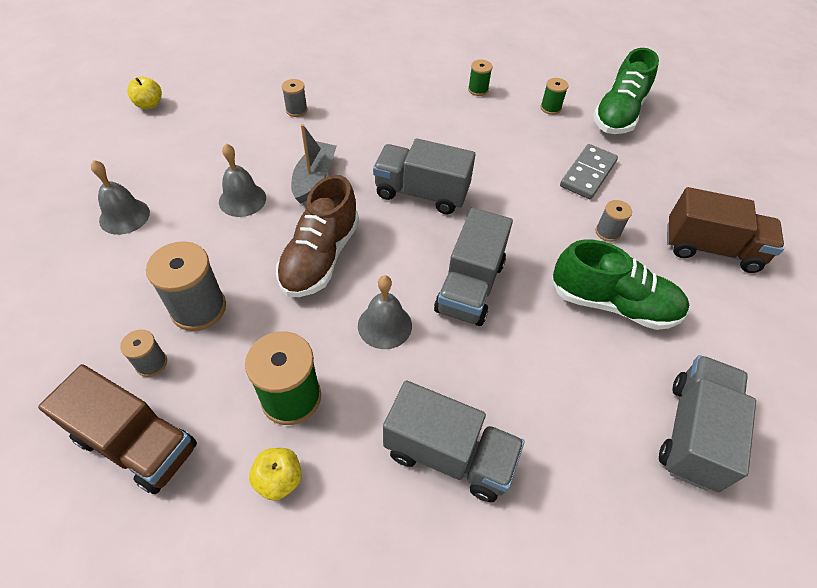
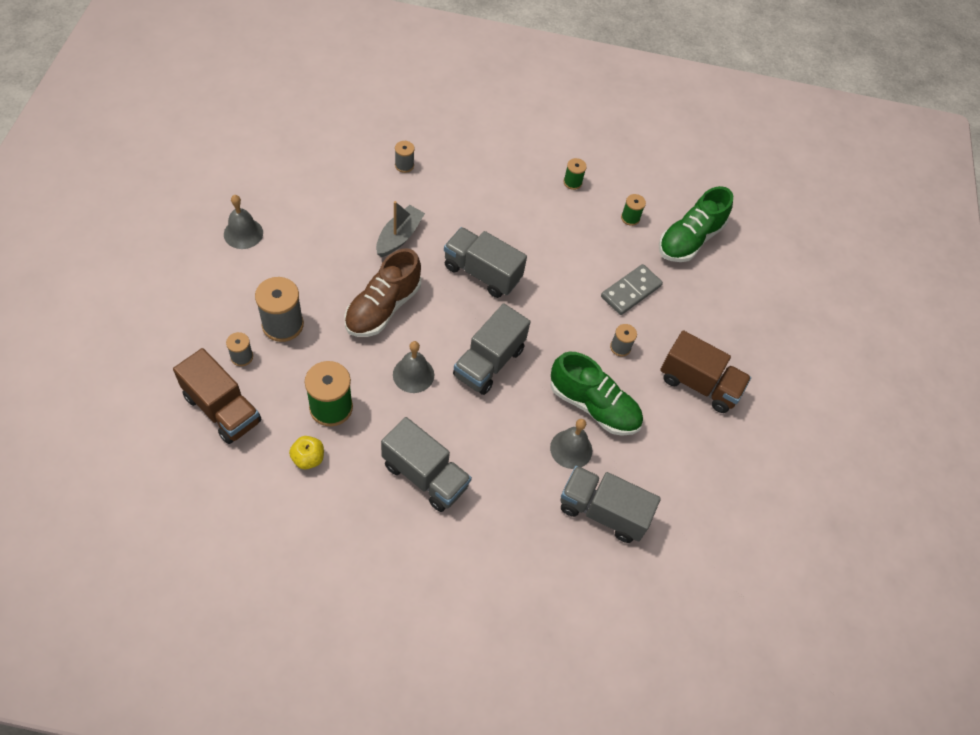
camera: 10 degrees right, 5 degrees up
(149, 104) = (282, 129): yellow apple -> none
(242, 199) = (336, 242): grey bell -> grey bell (571, 449)
(693, 433) = (602, 511): grey truck -> grey truck turned 105 degrees counterclockwise

